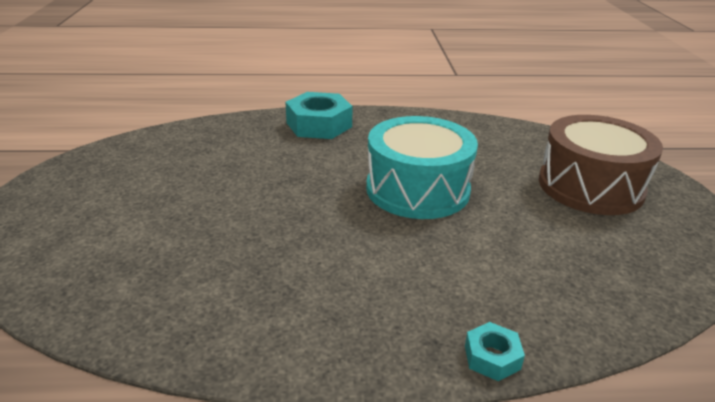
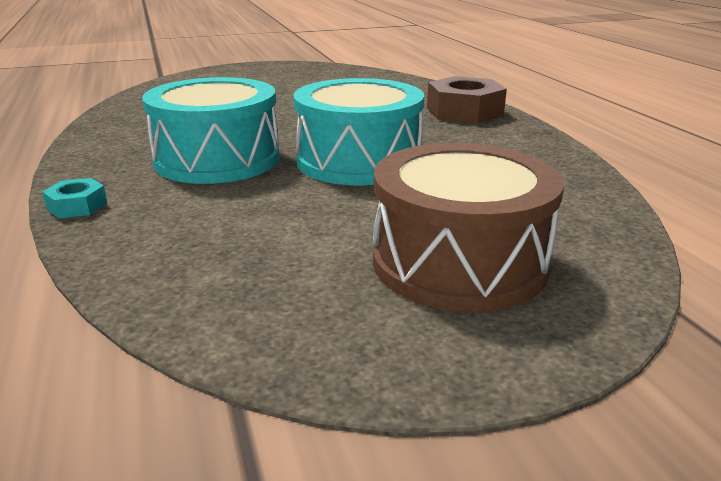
camera: 75 degrees right, 5 degrees down
(319, 125) = (464, 112): turquoise nut -> brown nut
(387, 260) = (217, 159): none -> turquoise drum

